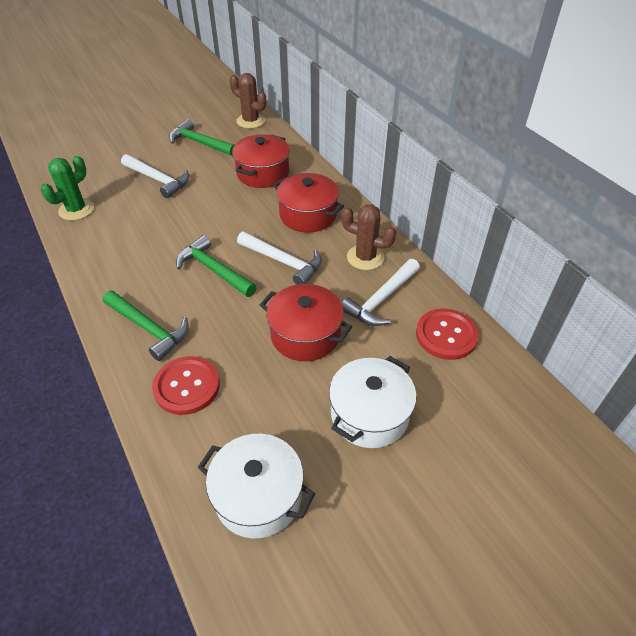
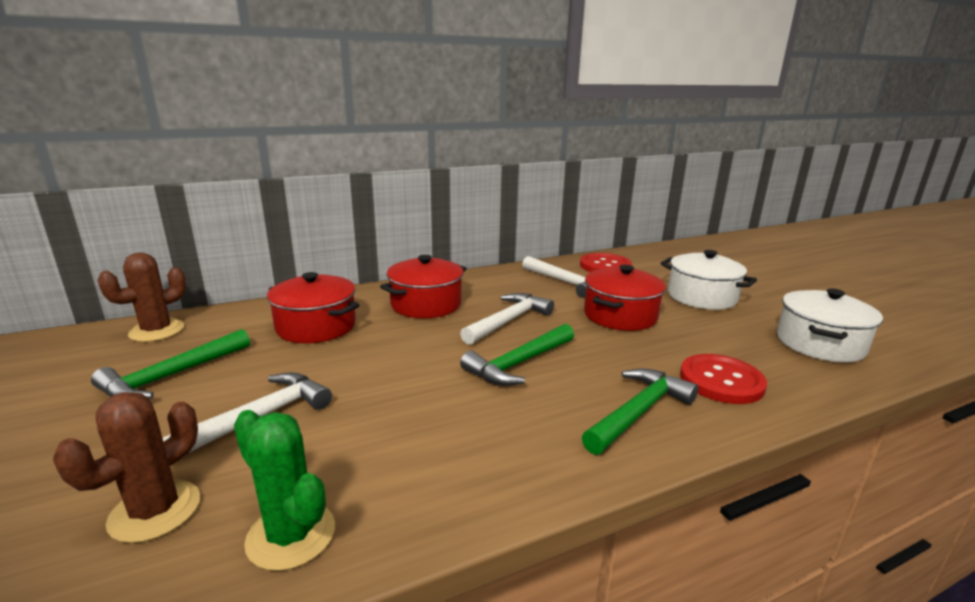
camera: 85 degrees left, 25 degrees down
(365, 257) = (506, 284): brown cactus -> brown cactus (155, 511)

